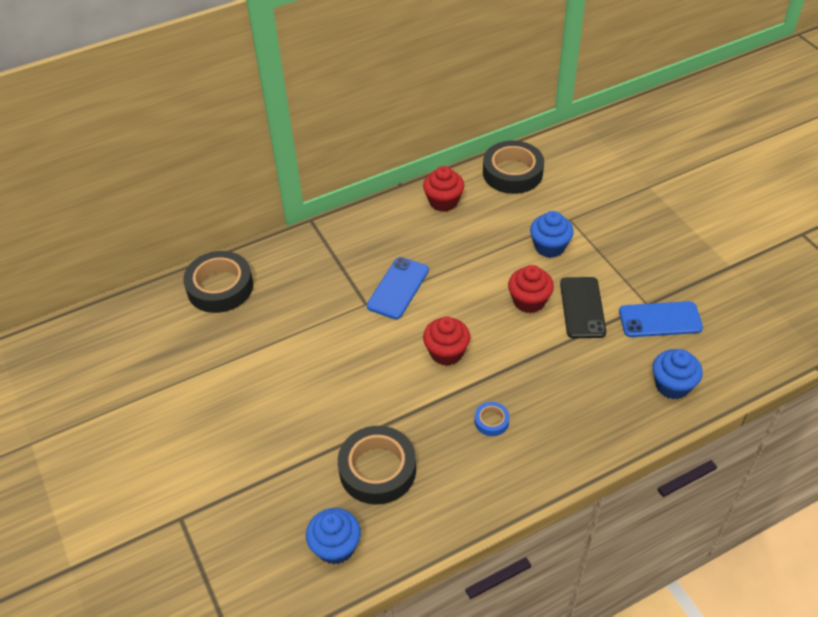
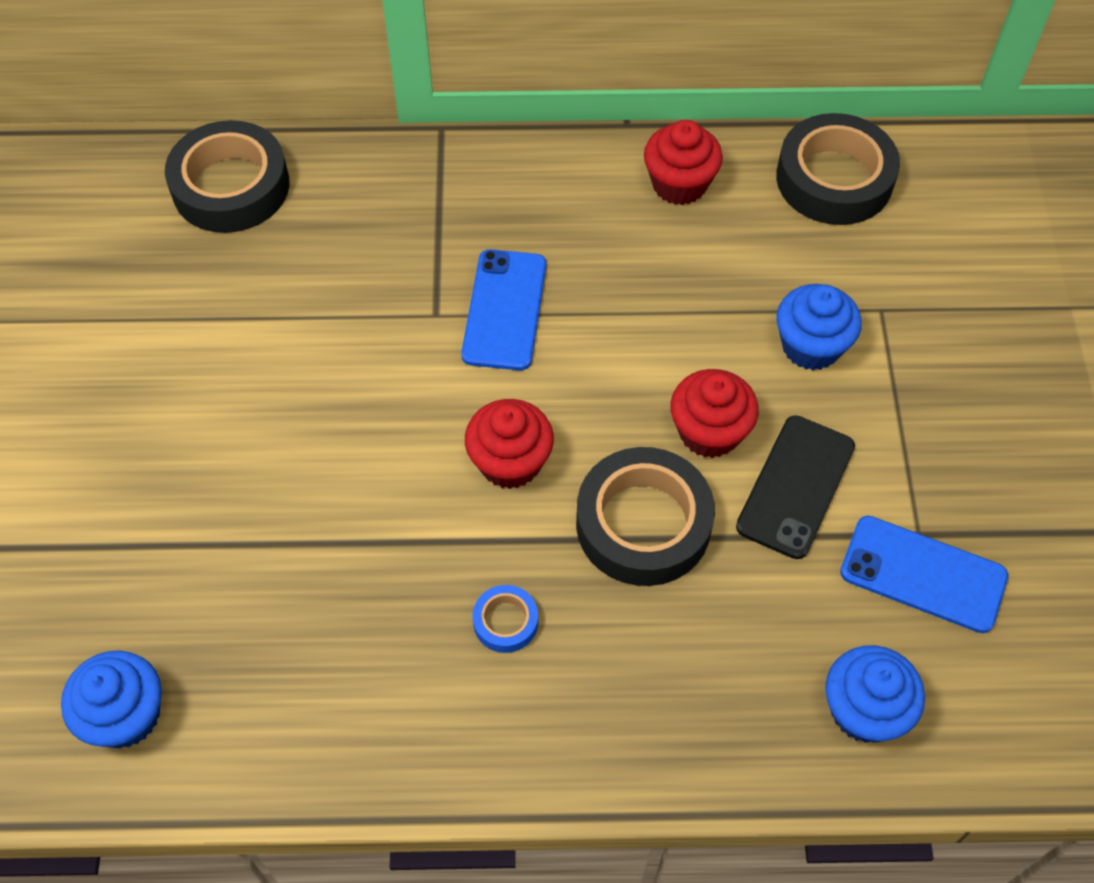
camera: 25 degrees right, 10 degrees up
(377, 469) = (271, 616): black tape -> black tape (643, 524)
(398, 288) = (504, 310): blue phone -> blue phone turned 45 degrees counterclockwise

